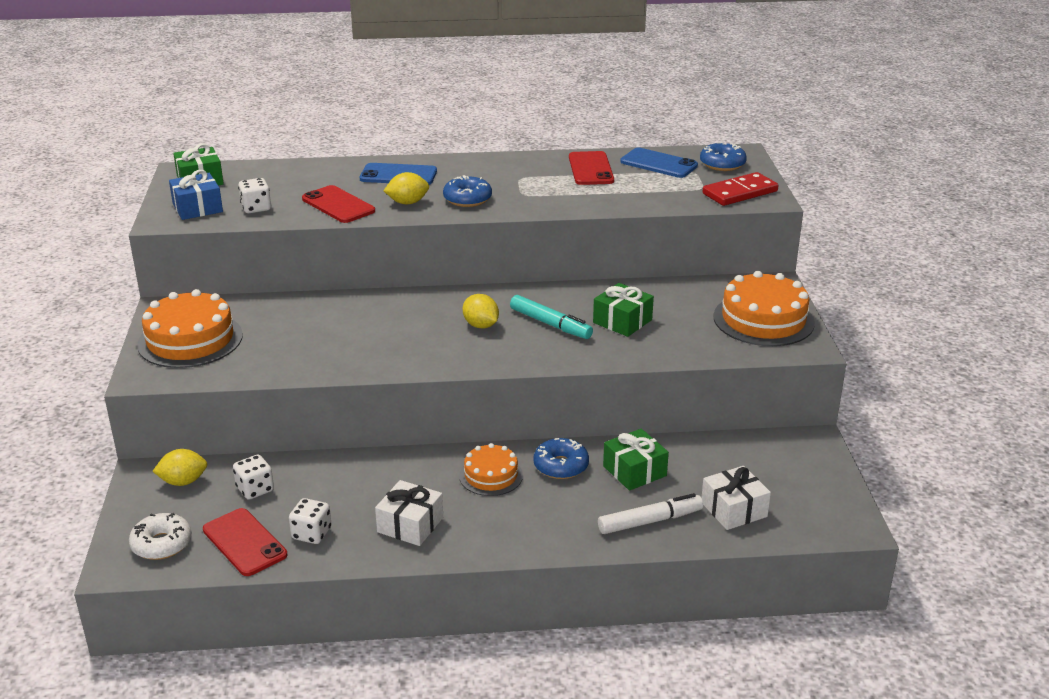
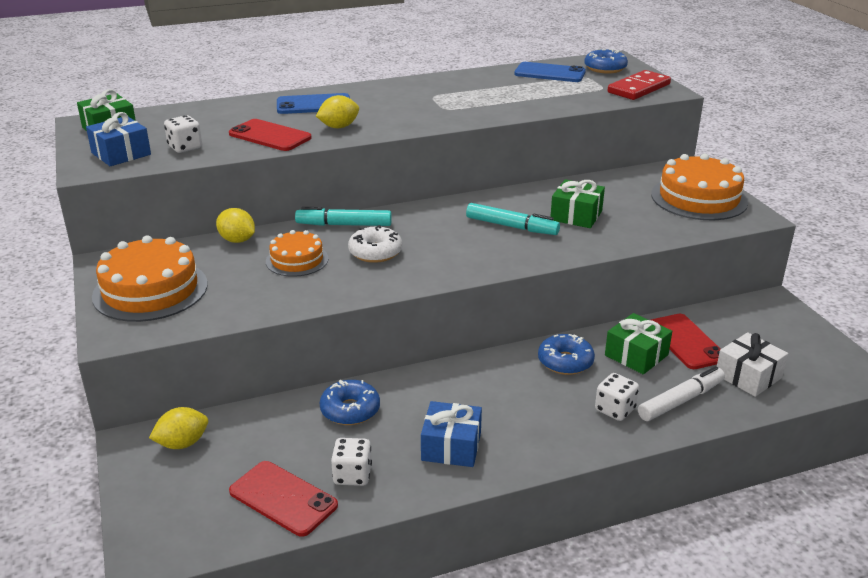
camera: 15 degrees left, 0 degrees up
(162, 544) = (189, 518): white donut -> white donut (375, 252)
(255, 489) = (267, 438): white dice -> white dice (615, 410)
(392, 300) = (344, 225): none -> turquoise marker
(410, 525) = (451, 446): white gift -> blue gift
(467, 199) = (395, 118): blue donut -> blue donut (350, 410)
(481, 325) = (446, 236): yellow lemon -> yellow lemon (237, 240)
(491, 475) = (504, 382): orange cake -> orange cake (297, 260)
(591, 169) = (492, 83): red phone -> red phone (686, 342)

